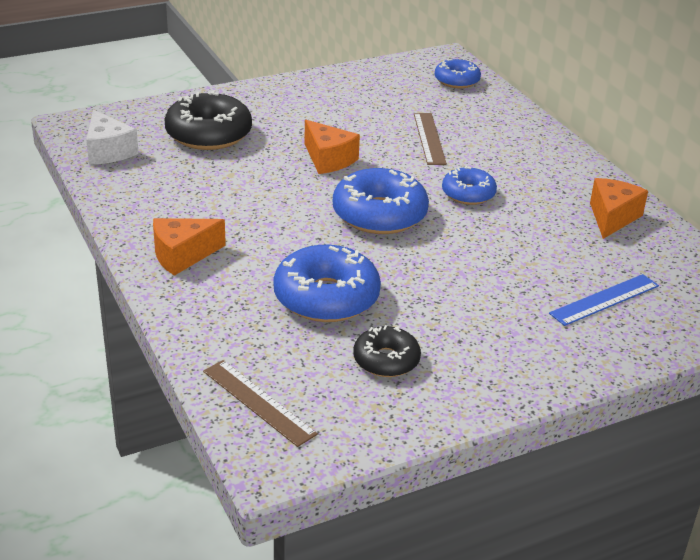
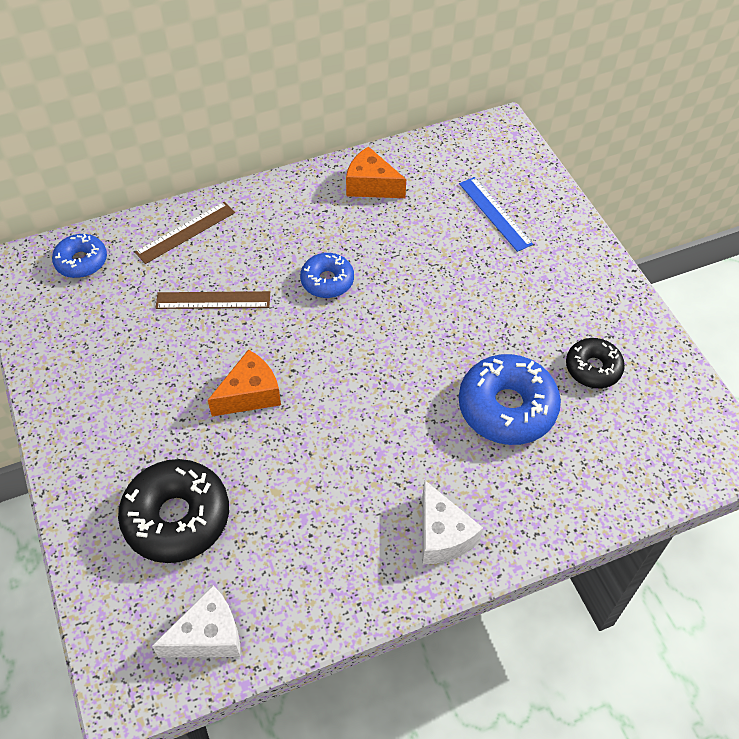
camera: 85 degrees left, 20 degrees up
(182, 255) = (442, 535): orange cheese -> white cheese
(258, 402) = (662, 464): brown ruler -> brown ruler (185, 232)
(379, 214) = (364, 356): blue donut -> none

